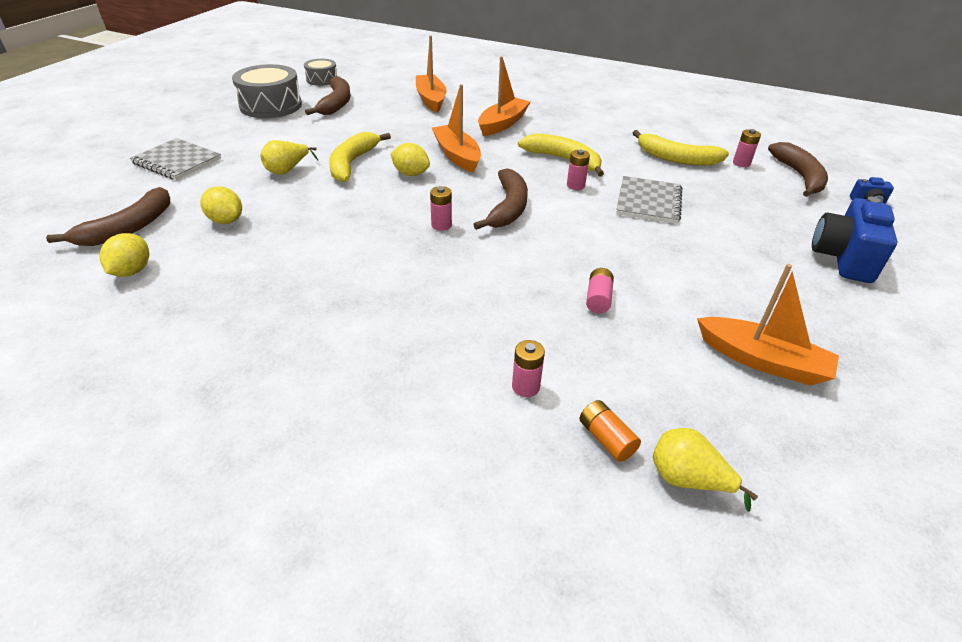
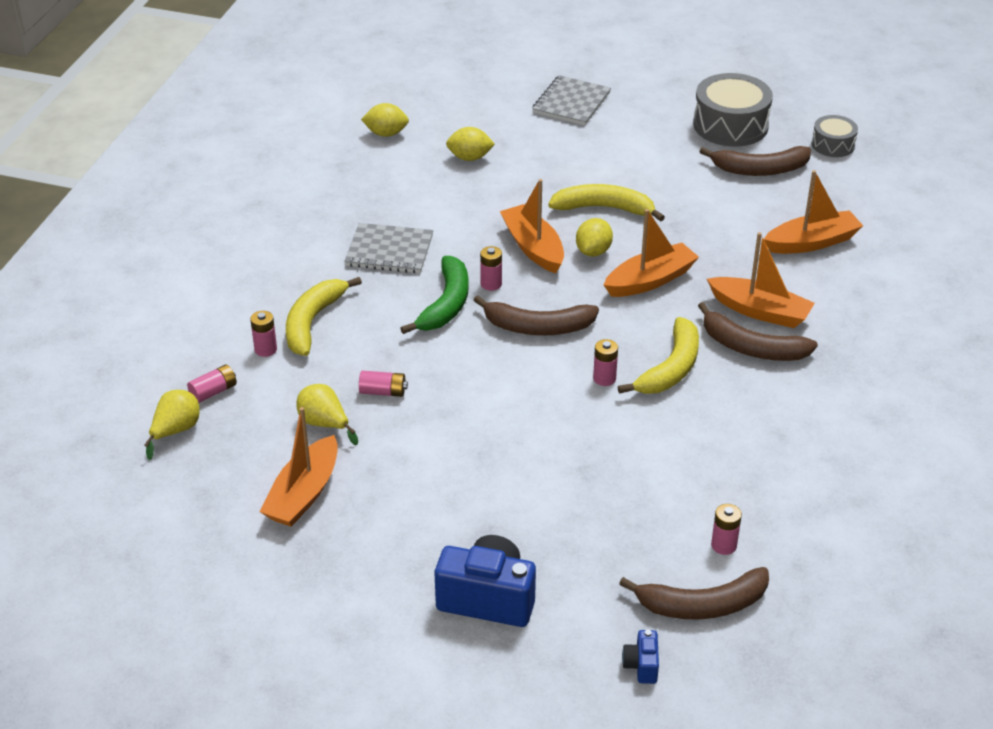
camera: 85 degrees right, 0 degrees up
(128, 228) = (446, 113): brown banana -> brown banana (751, 347)
(226, 220) = (470, 158): yellow lemon -> yellow lemon turned 60 degrees clockwise
(287, 170) = (574, 170): yellow pear -> yellow pear (324, 424)
(394, 200) = (533, 247): none -> orange boat
(466, 252) = (446, 304): none -> green banana
(606, 439) = (213, 391): orange battery -> pink battery
(648, 202) = (581, 440): grey notebook -> grey notebook (389, 251)
(676, 158) = (714, 476): yellow banana -> yellow banana (313, 322)

